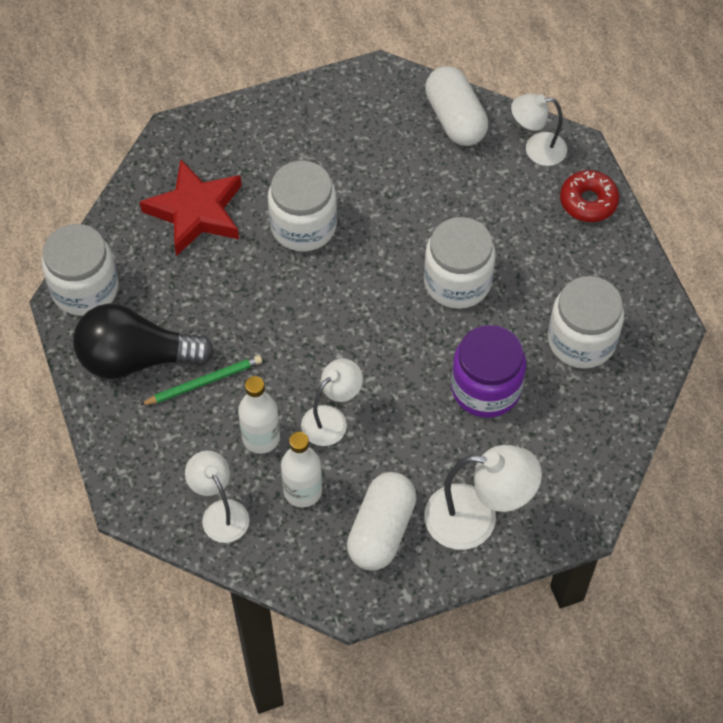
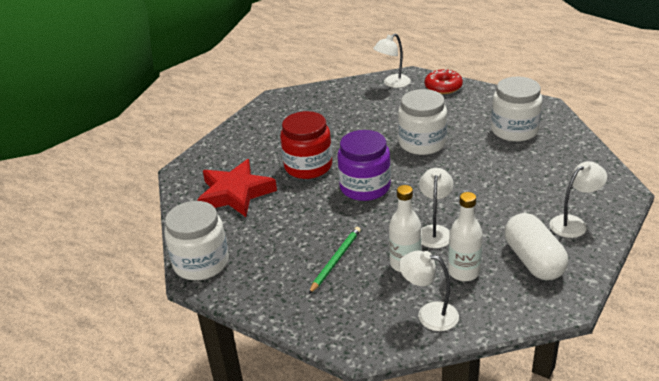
camera: 35 degrees left, 25 degrees down
(136, 358) = (277, 275): black light bulb -> none
(303, 225) = (308, 166): white jar -> red jar
(455, 119) = (337, 93): white capsule -> none
(476, 519) = (573, 223): white lamp -> white lamp, size x0.66
(486, 388) = (497, 172): purple jar -> purple jar (365, 187)

